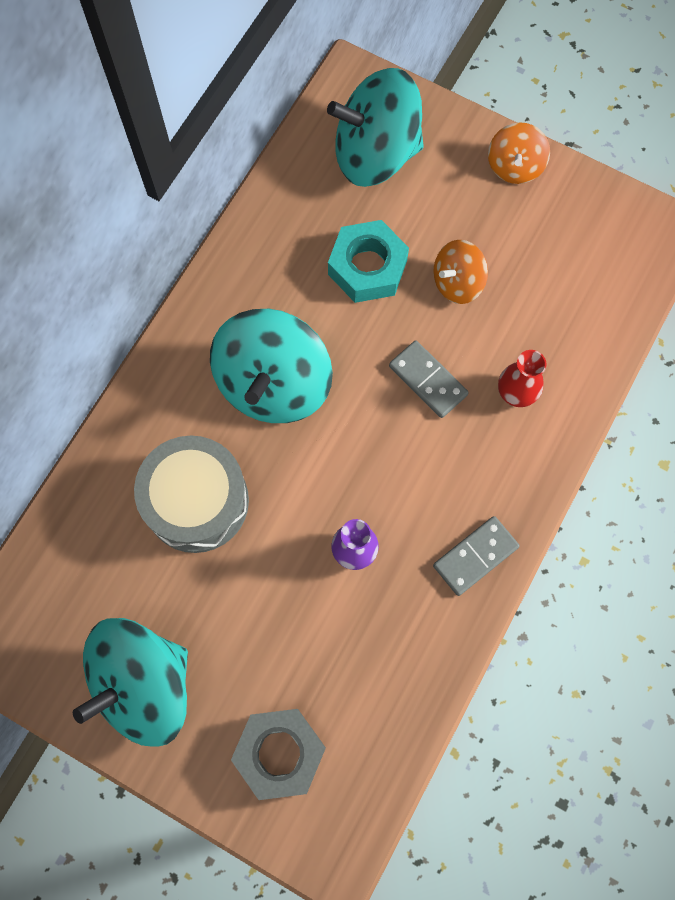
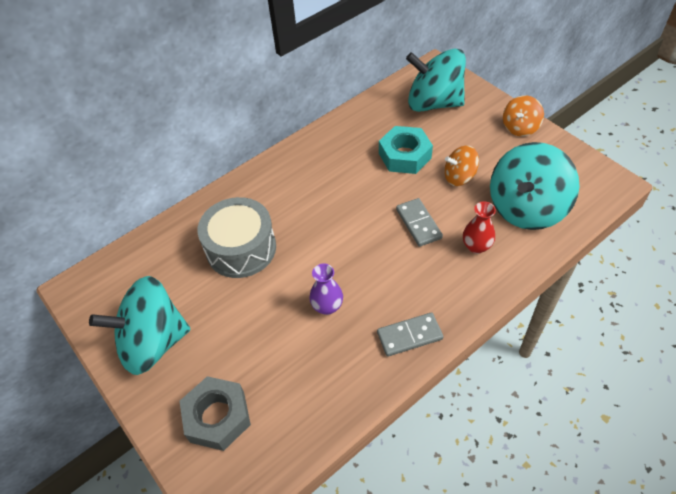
camera: 25 degrees right, 20 degrees down
(273, 384) = (319, 200): turquoise spinning top -> turquoise spinning top (526, 208)

